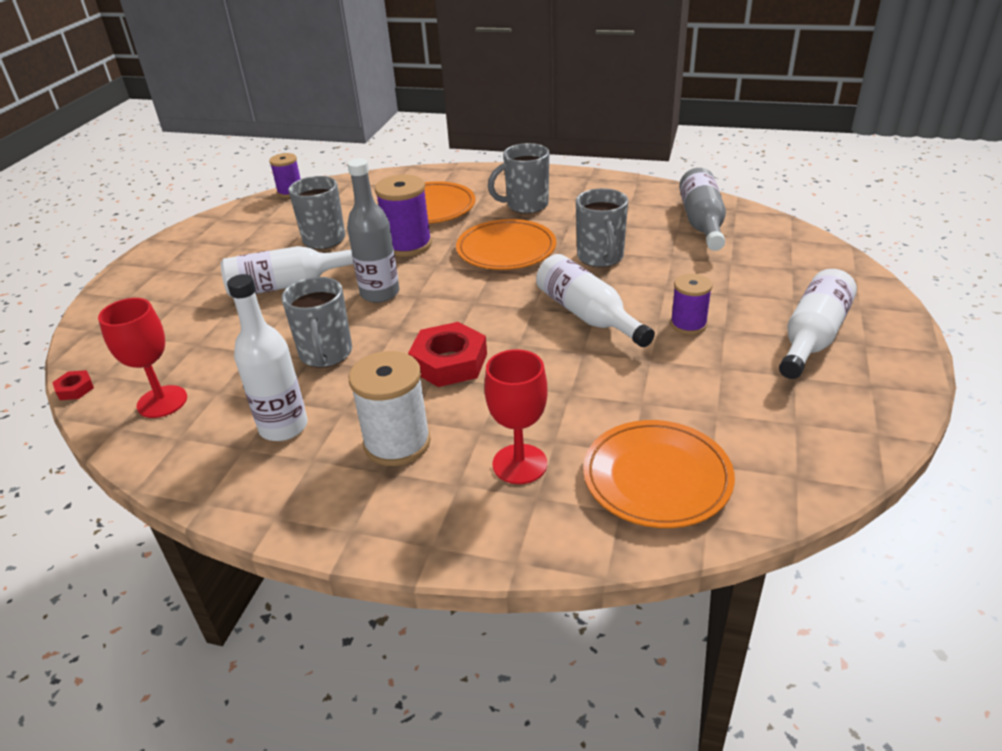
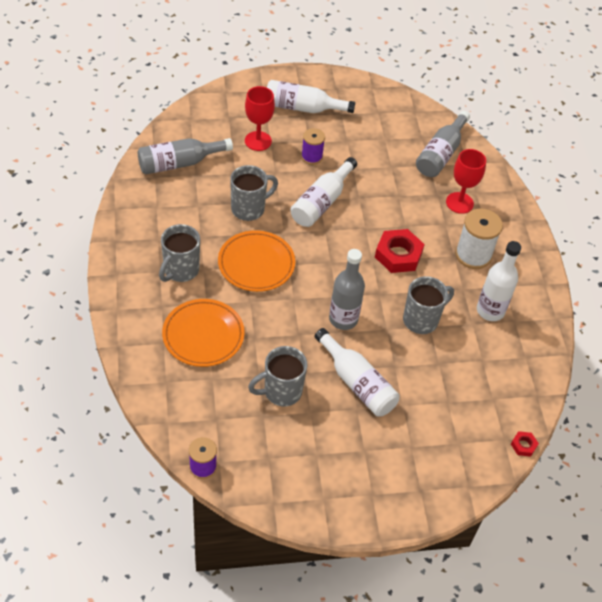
camera: 120 degrees left, 15 degrees up
(162, 402) = (506, 385): red goblet -> red goblet (258, 141)
(408, 245) = (271, 328): purple spool -> none
(525, 205) = (180, 270): grey mug -> grey mug turned 75 degrees clockwise
(657, 478) = (441, 154): orange plate -> grey bottle

